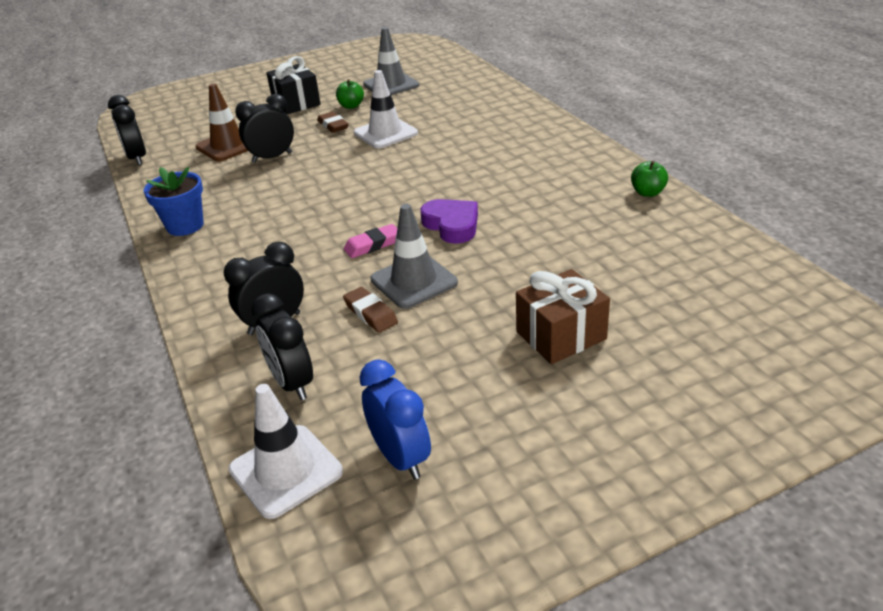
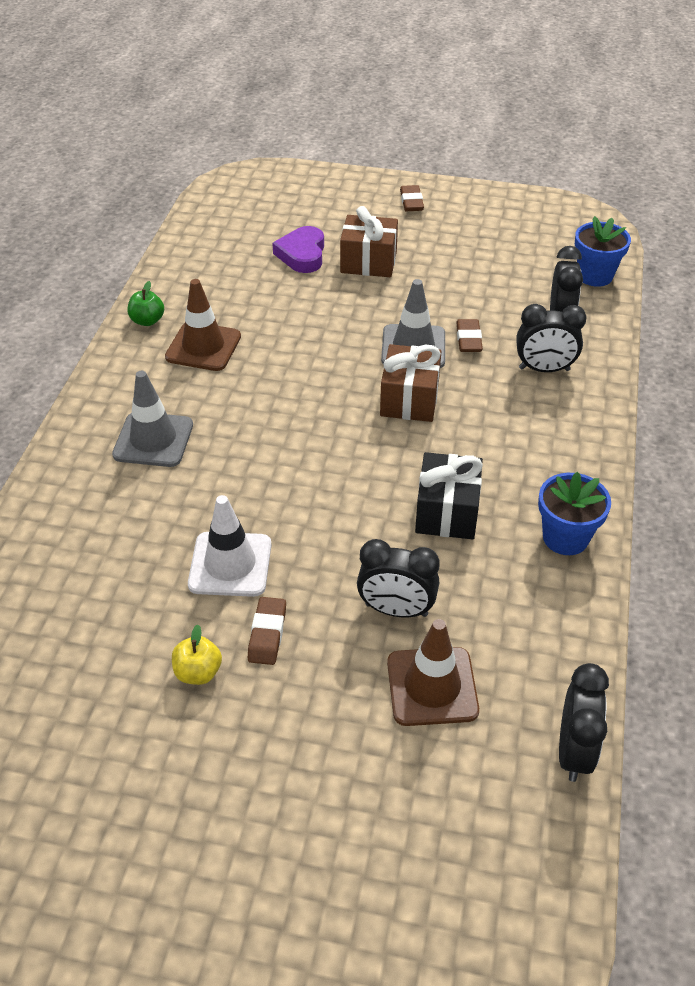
camera: 145 degrees left, 10 degrees up
(286, 471) = (594, 276): white traffic cone -> blue flower pot
(296, 103) = (256, 751): black gift -> black gift (447, 512)
(351, 106) = (198, 672): green apple -> yellow apple
(372, 245) = (409, 399): pink eraser -> brown gift
(391, 85) = (88, 695): grey traffic cone -> grey traffic cone (153, 440)
(401, 458) = (527, 252): blue clock -> none
(452, 225) = (326, 381): purple heart -> purple heart (302, 254)
(576, 199) = (203, 347): none -> brown traffic cone
(632, 451) = (411, 202): none -> brown eraser

